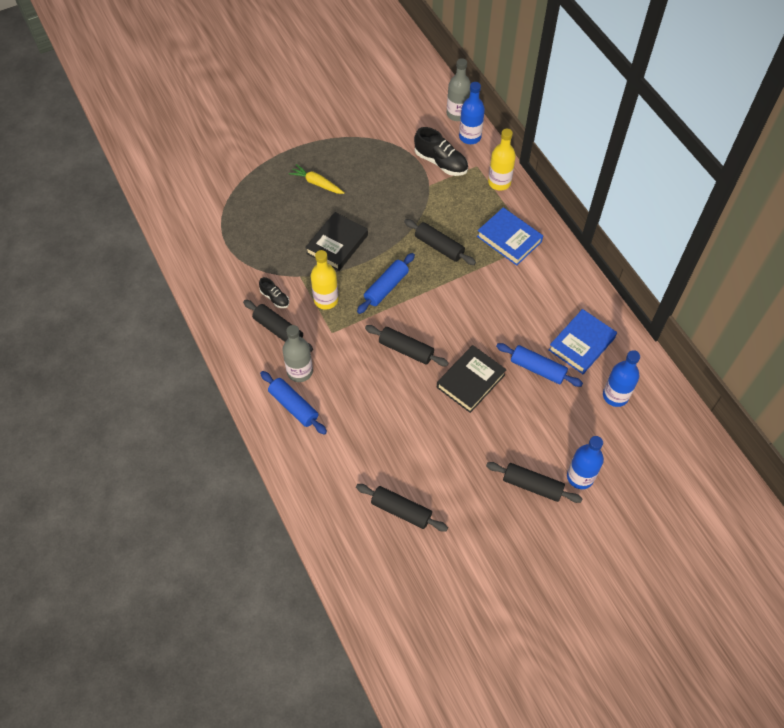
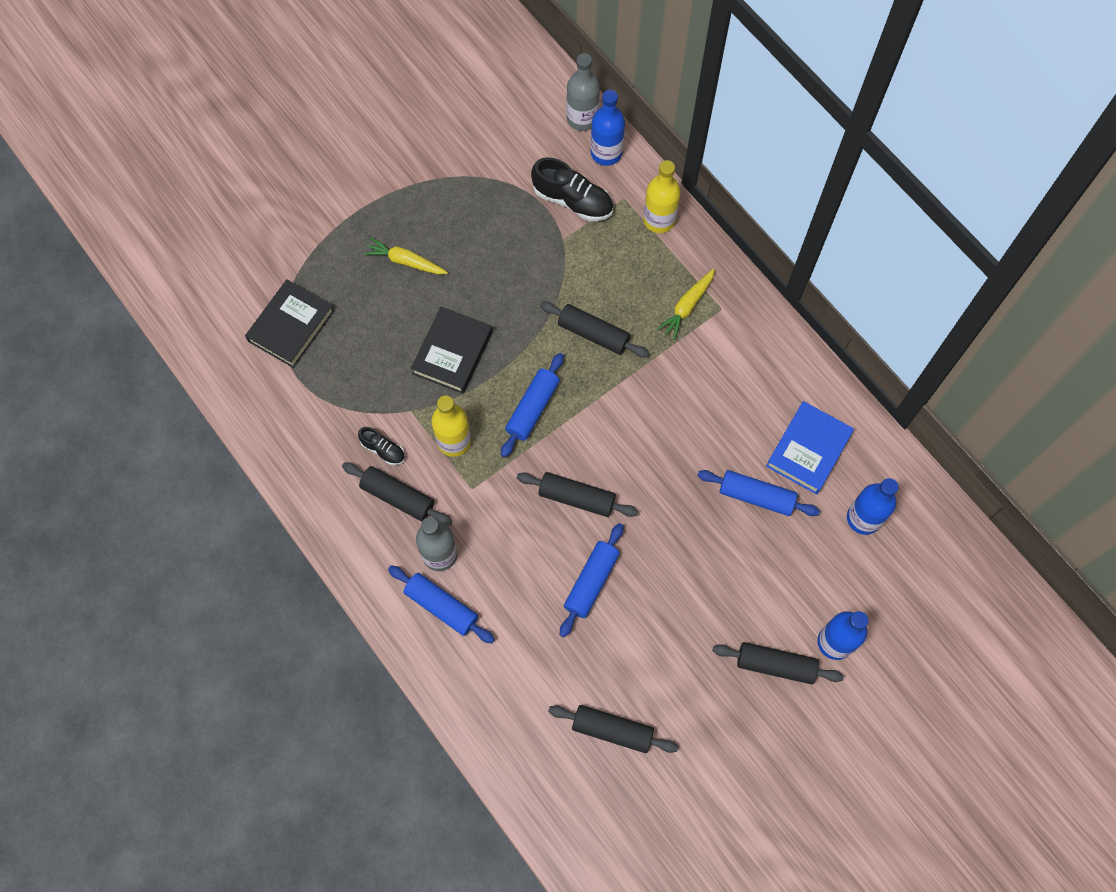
camera: 10 degrees left, 10 degrees up
(405, 407) = (591, 582): none -> blue rolling pin
(470, 381) = (671, 529): black book -> black book (291, 326)
(509, 239) = (687, 306): blue book -> yellow carrot

